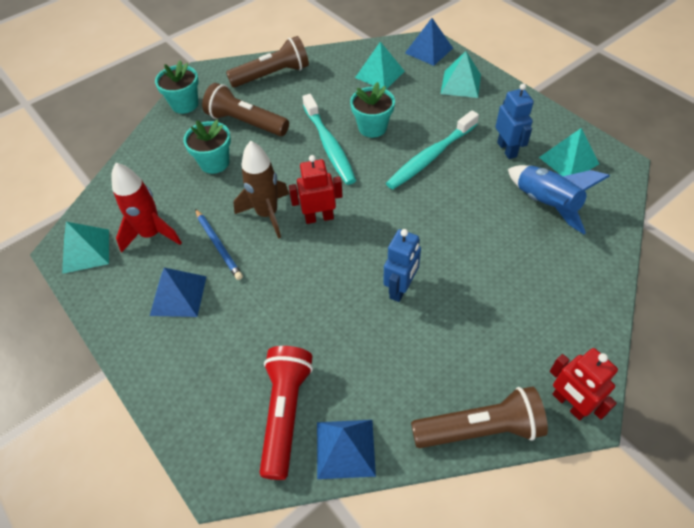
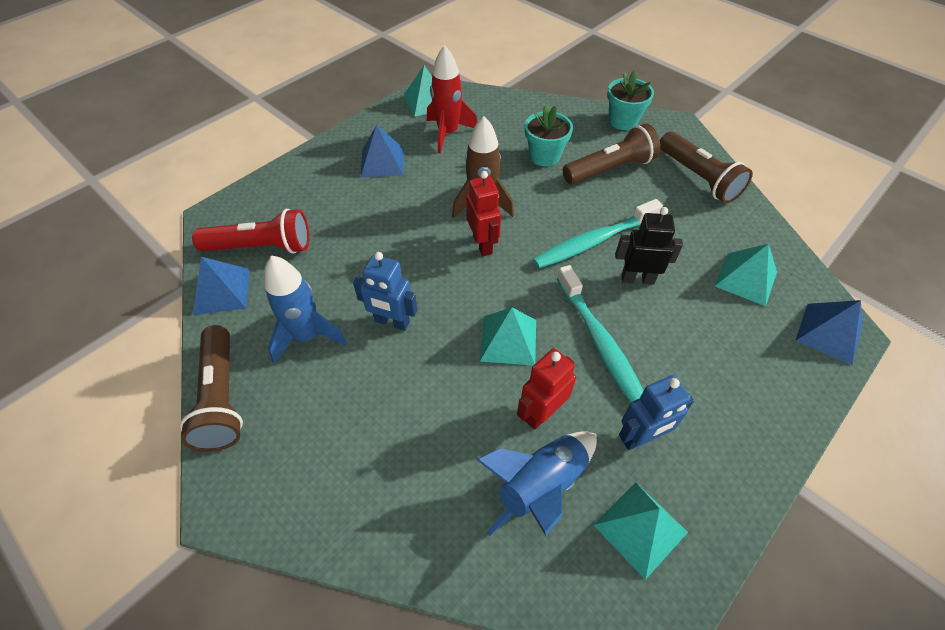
camera: 80 degrees right, 0 degrees up
(218, 245) = (439, 177): blue pencil -> none
(246, 123) = (610, 169): brown flashlight -> brown flashlight turned 45 degrees clockwise
(372, 127) = (637, 279): turquoise flower pot -> black robot
(412, 358) = (307, 336): none -> blue rocket
(431, 157) = (601, 343): turquoise toothbrush -> turquoise toothbrush turned 150 degrees counterclockwise
(461, 84) = (767, 376): turquoise pyramid -> turquoise pyramid (508, 340)
(569, 404) = (235, 490): red robot -> red robot (541, 413)

